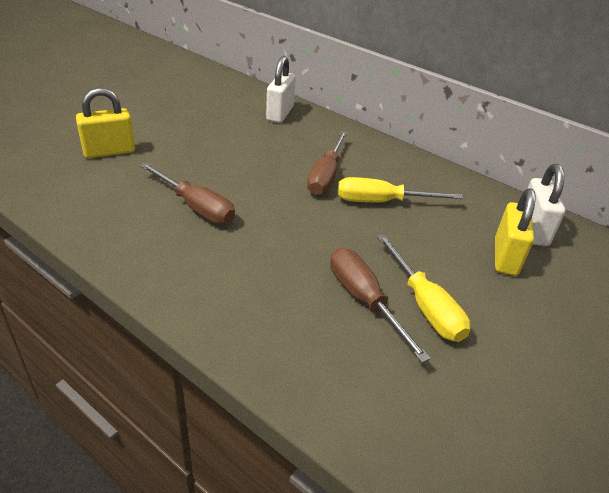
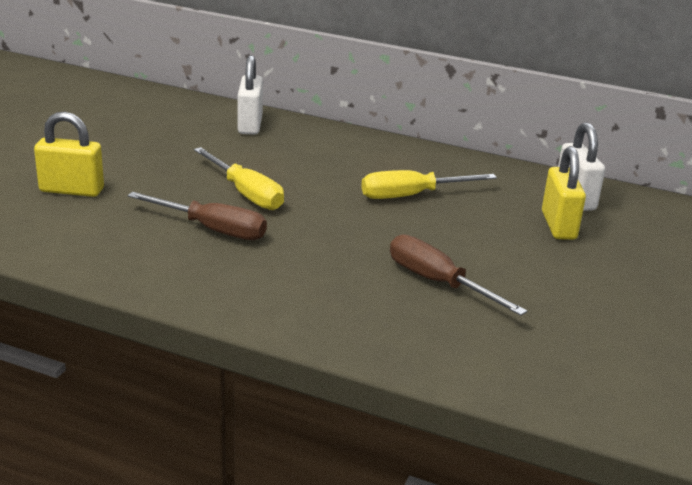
camera: 15 degrees left, 10 degrees down
(109, 151) = (72, 190): yellow padlock -> yellow padlock turned 45 degrees clockwise
(326, 176) = (339, 180): brown screwdriver -> none
(424, 305) = (498, 277): yellow screwdriver -> yellow screwdriver (246, 193)

